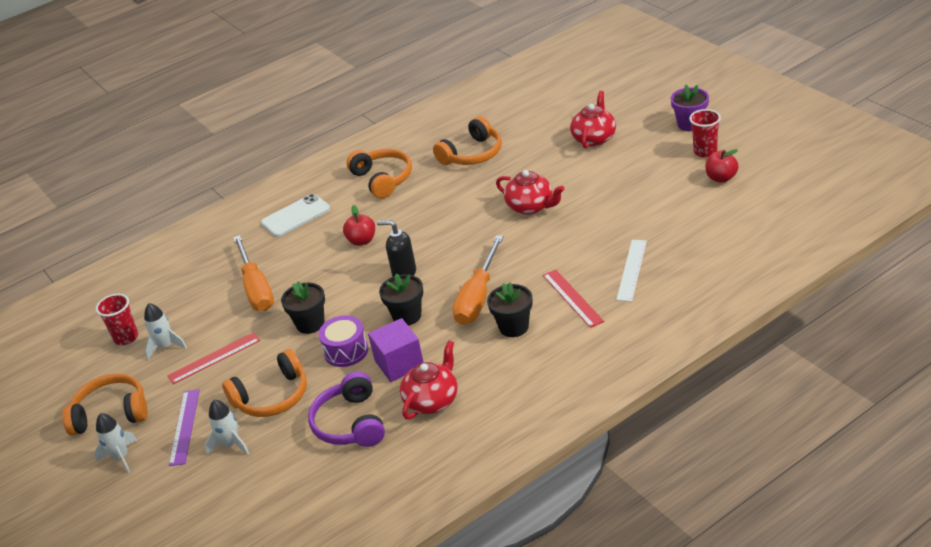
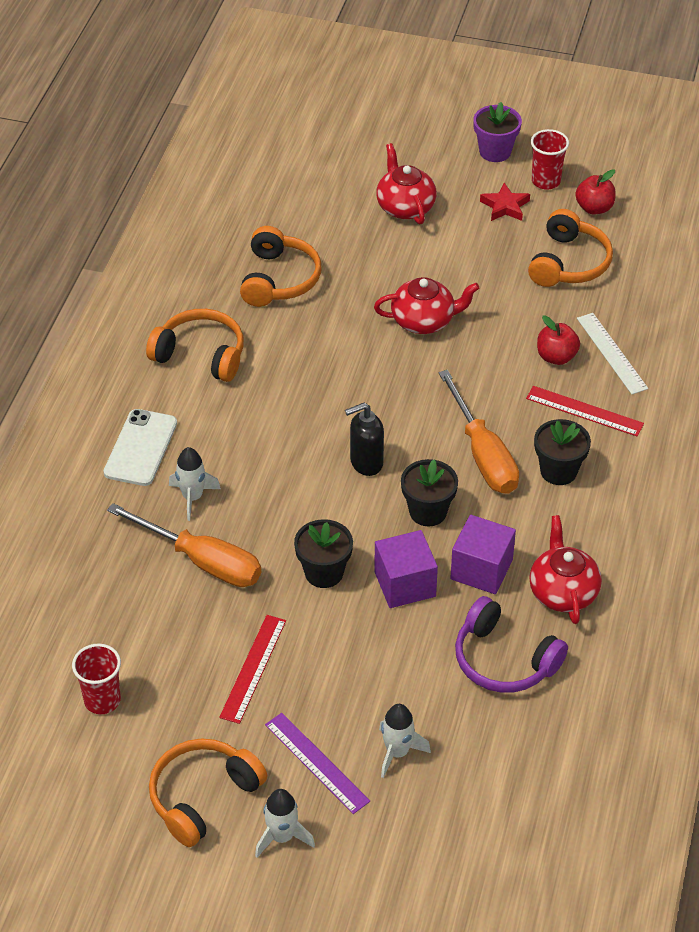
camera: 45 degrees left, 10 degrees up
(166, 346) = (171, 685): white rocket -> white rocket (192, 497)
(272, 397) = (381, 676): orange headphones -> orange headphones (569, 263)
(346, 351) = (405, 584): purple drum -> purple cube
(362, 241) = (267, 444): red apple -> red apple (556, 357)
(660, 158) = (505, 206): none -> red star

